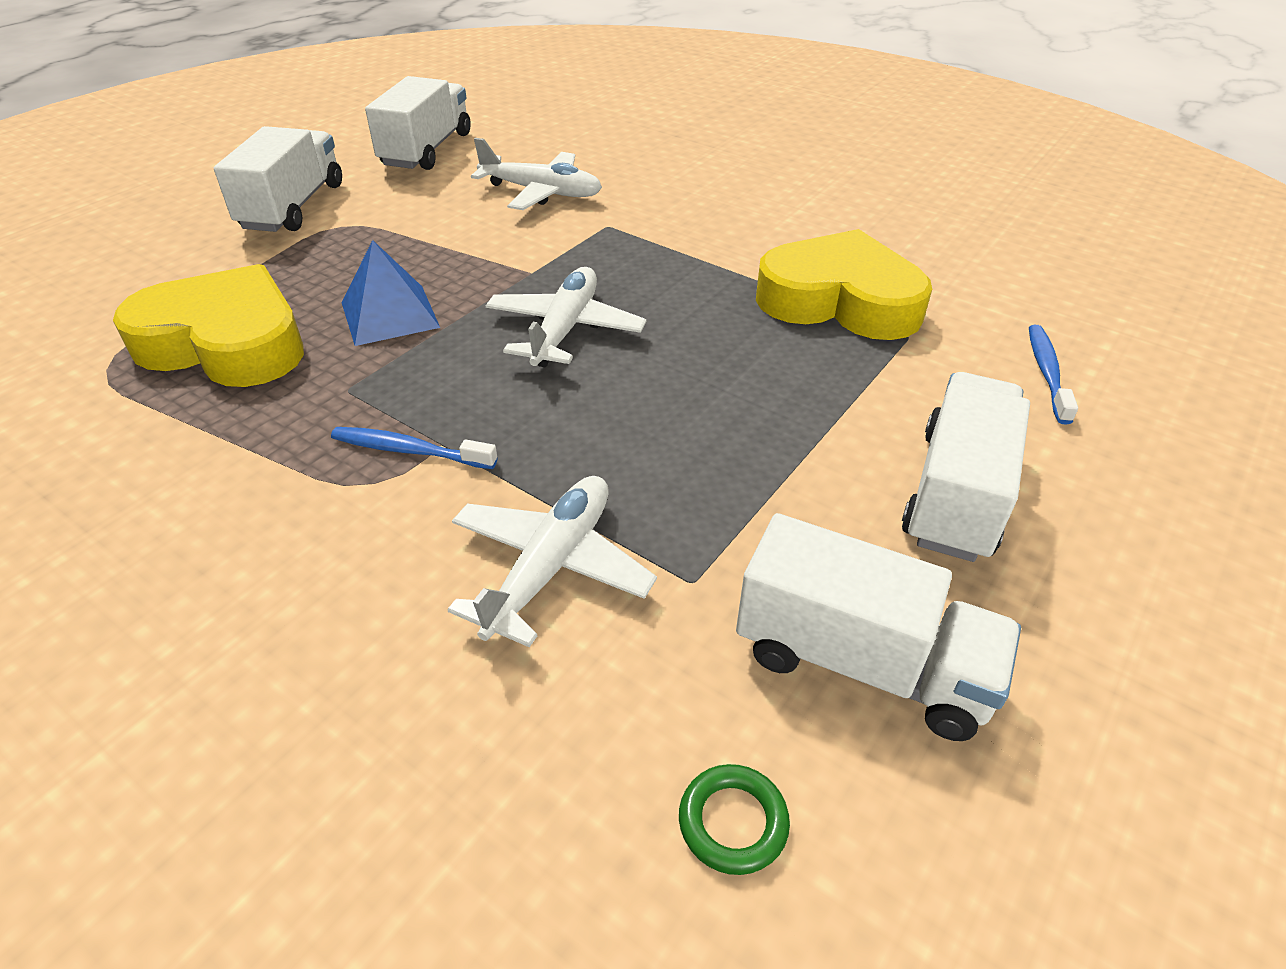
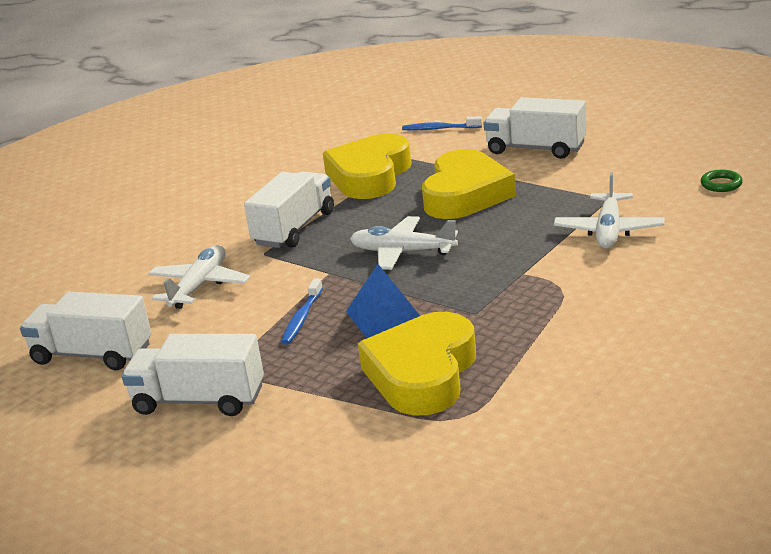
camera: 85 degrees left, 15 degrees down
(410, 450) = (531, 281): blue toothbrush -> blue toothbrush (302, 318)
(551, 567) = (609, 230): white plane -> white plane turned 105 degrees counterclockwise
(751, 394) = (465, 194): none -> yellow heart
(861, 663) = (641, 166): white truck -> white truck (294, 228)

